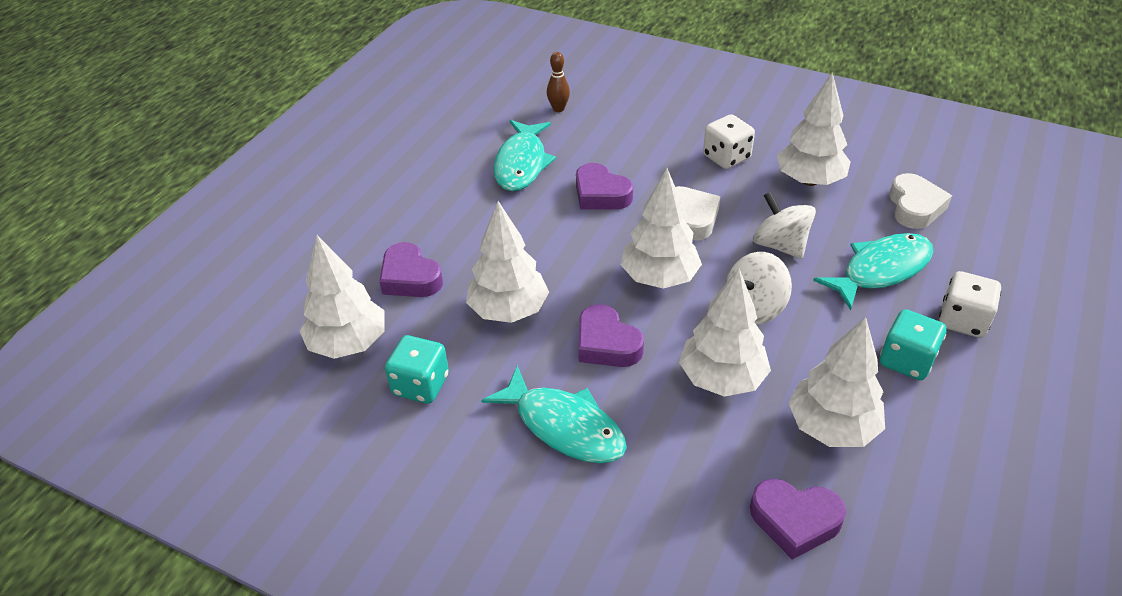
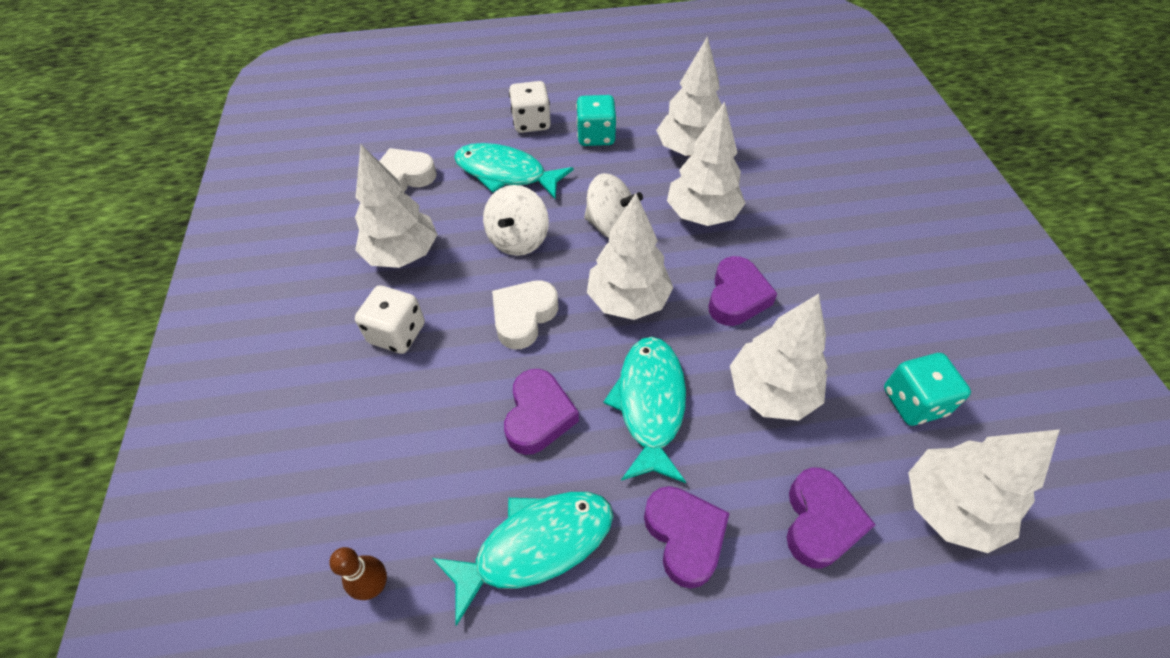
camera: 125 degrees left, 10 degrees up
(564, 426) = (837, 279): turquoise fish -> turquoise fish (650, 404)
(794, 521) = (775, 143): purple heart -> purple heart (684, 536)

